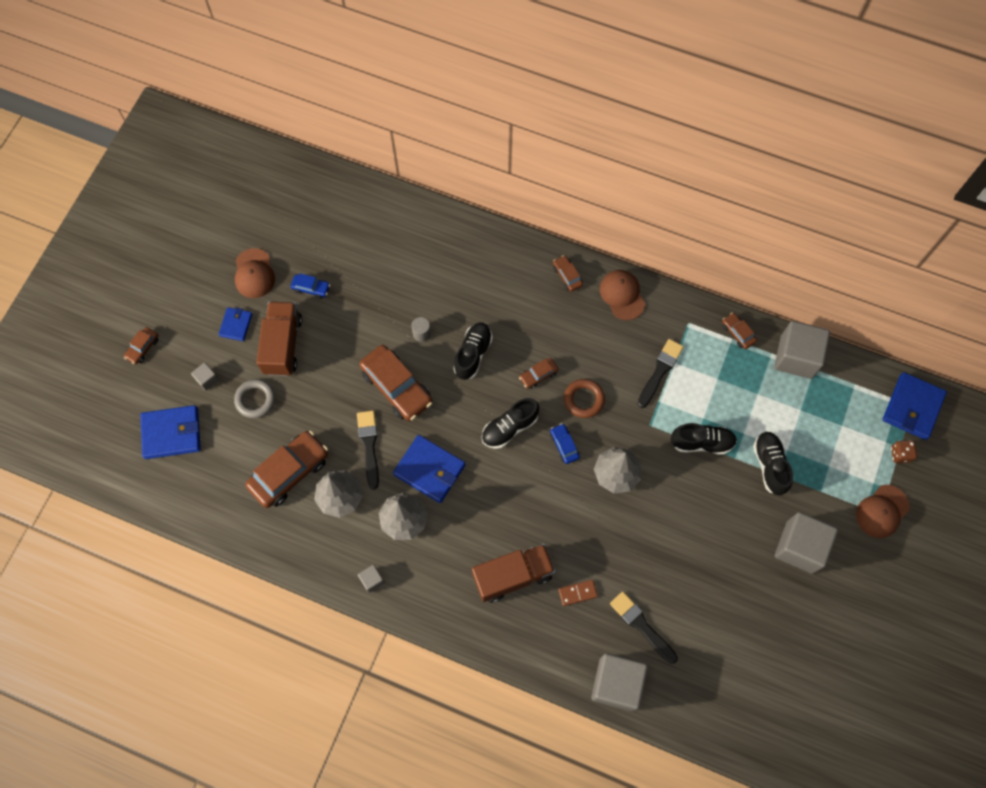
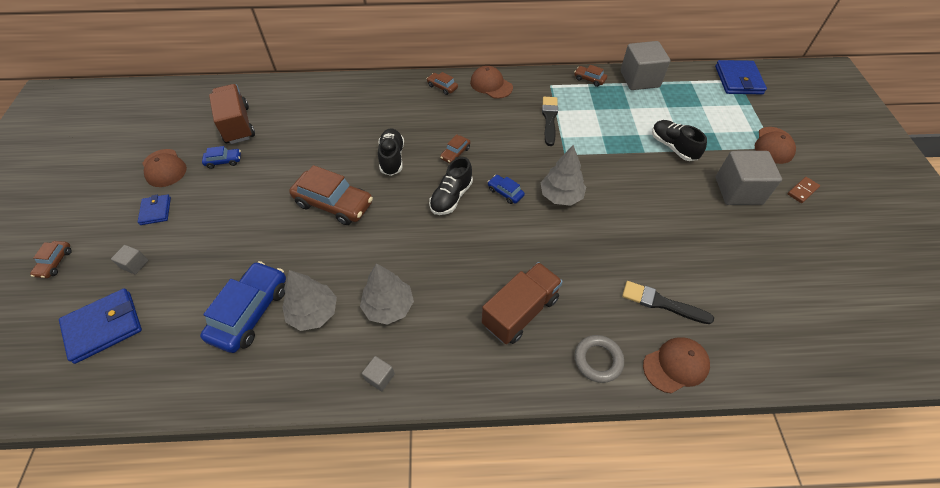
camera: 25 degrees left, 15 degrees down
(255, 400) = (193, 263): grey ring -> grey ring (598, 360)
(283, 345) = (209, 210): brown truck -> brown truck (237, 125)
(289, 472) = (250, 312): brown car -> blue car
(369, 445) = (326, 258): black brush -> none
(421, 333) = (340, 159): grey cylinder -> none
(429, 470) = (394, 255): blue wallet -> none
(577, 593) = (588, 300): brown domino -> brown domino (802, 191)
(584, 399) = (502, 156): brown ring -> none
(616, 684) = (676, 365): grey cube -> brown cap
(702, 442) = (612, 151): black shoe -> none
(900, 454) = (754, 108): brown dice -> none

